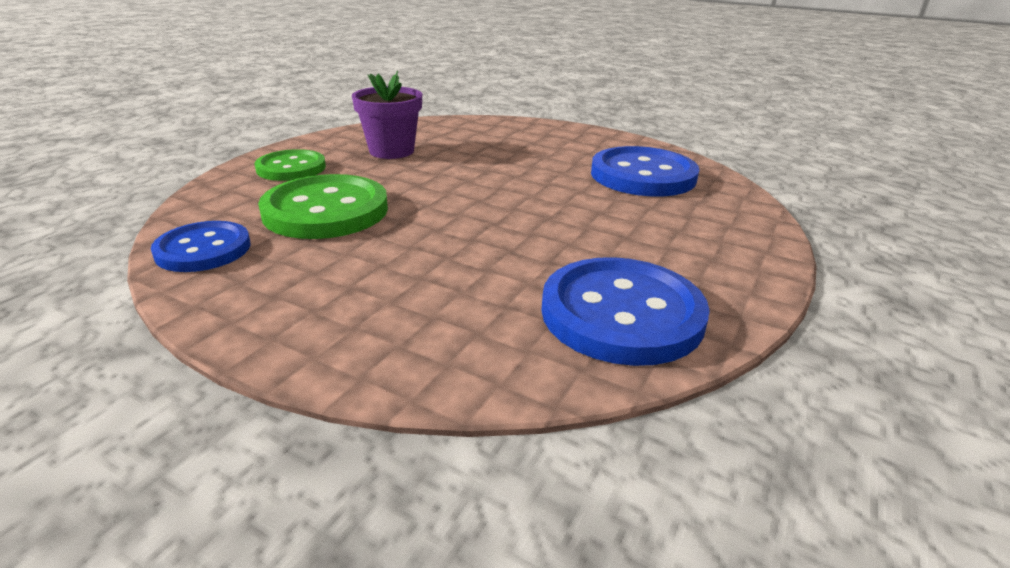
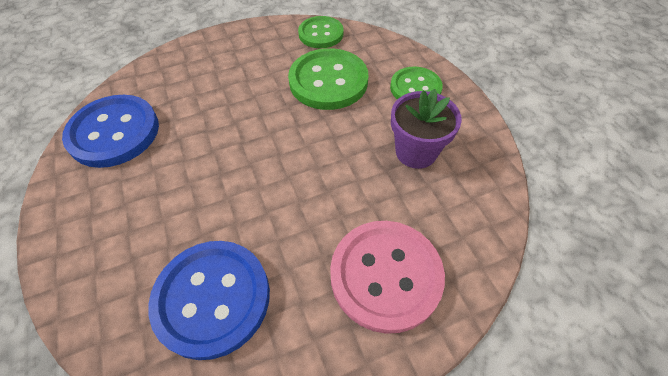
camera: 130 degrees right, 25 degrees up
(203, 249) = (321, 34): blue button -> green button
(524, 137) = (385, 275): none -> pink button

